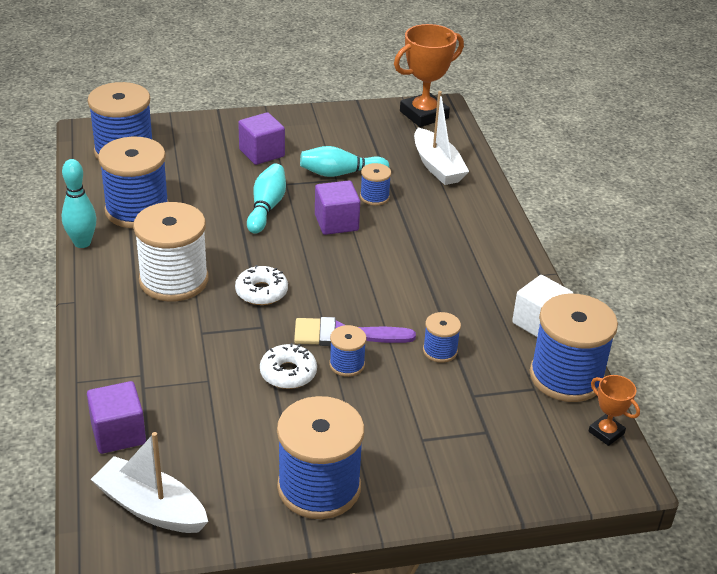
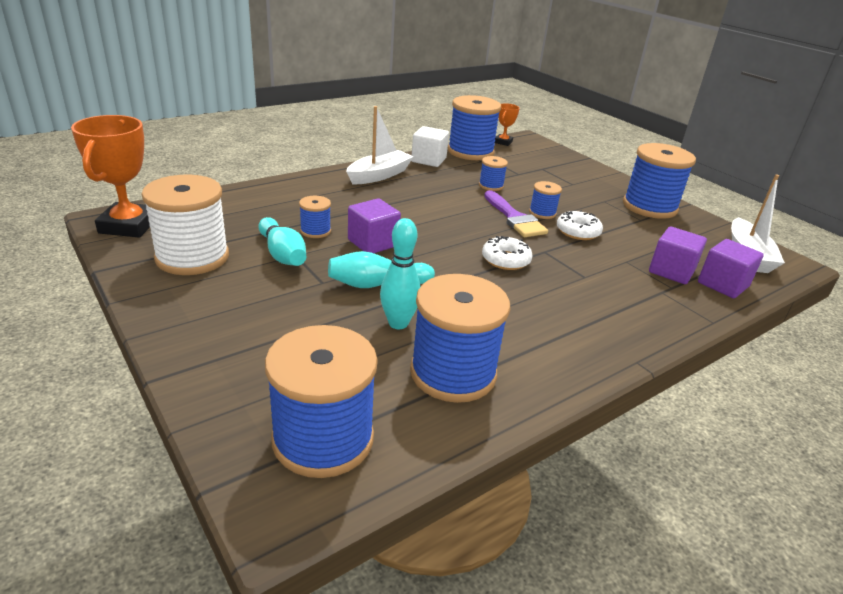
camera: 115 degrees left, 5 degrees down
(82, 243) = (551, 394): turquoise bowling pin -> turquoise bowling pin (398, 323)
(174, 280) = (540, 309): white spool -> white spool (192, 257)
(262, 153) = (264, 312): purple cube -> purple cube (671, 271)
(424, 115) = (128, 226): orange trophy -> orange trophy turned 60 degrees clockwise
(437, 166) = (240, 209): white boat -> white boat (379, 175)

